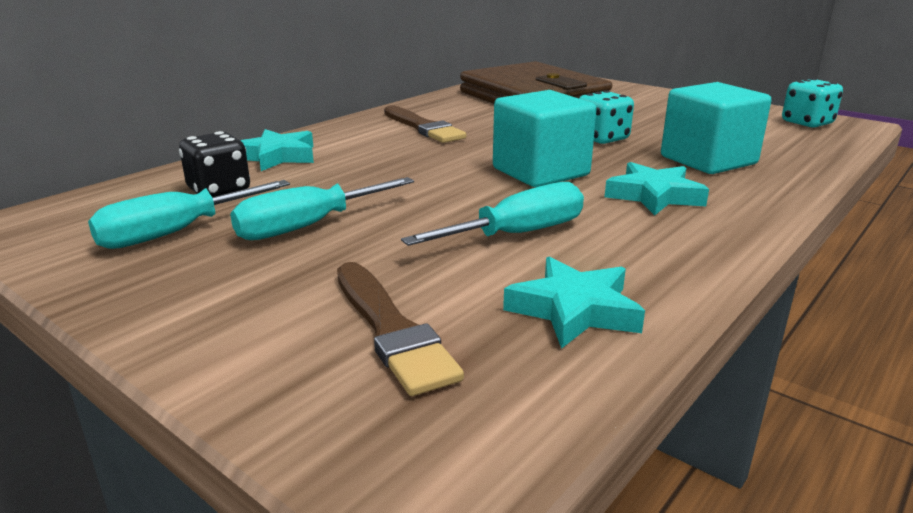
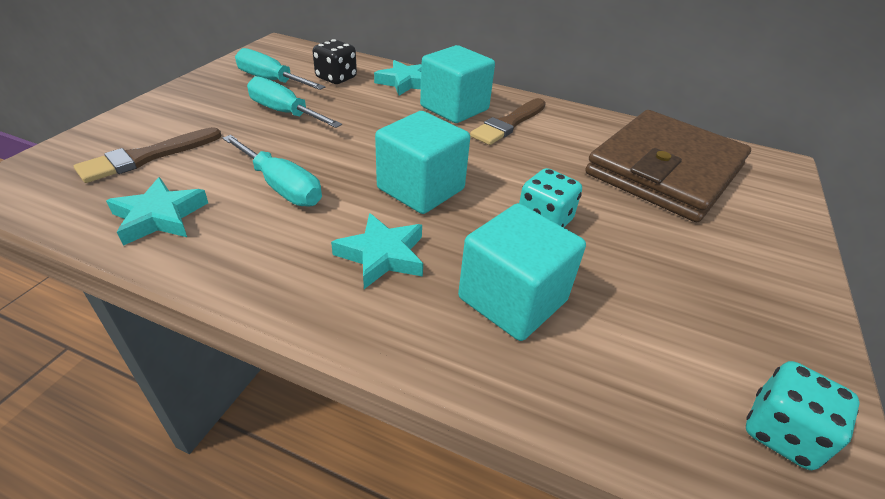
camera: 70 degrees right, 15 degrees up
(370, 142) = (454, 108): none -> turquoise cube

